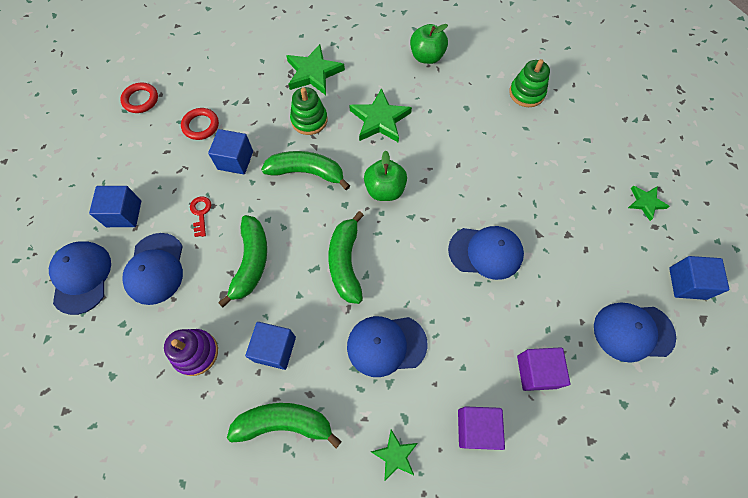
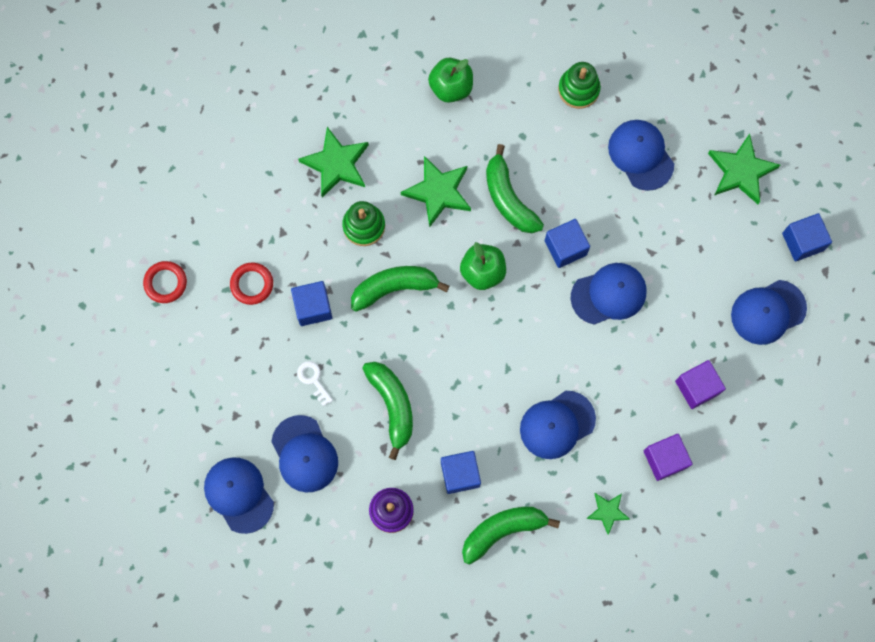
camera: 25 degrees left, 10 degrees up
(124, 214) = (236, 415): blue cube -> blue cube (565, 248)
(201, 213) = (313, 380): red key -> white key
(345, 262) = (482, 365): green banana -> green banana (508, 198)
(559, 157) = (640, 155): none -> blue cap
(645, 202) = (741, 171): green star -> green star, size x1.73

